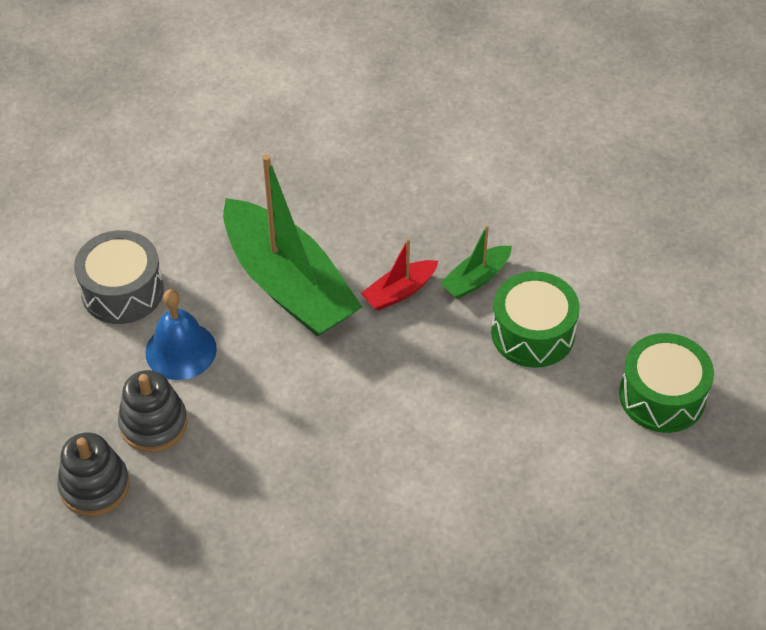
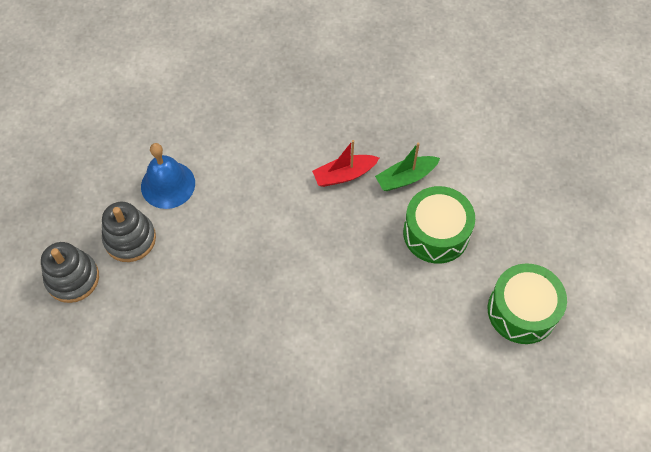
camera: 15 degrees right, 10 degrees up
(122, 291) = (141, 127): grey drum -> none
(288, 284) = (263, 150): green boat -> none

